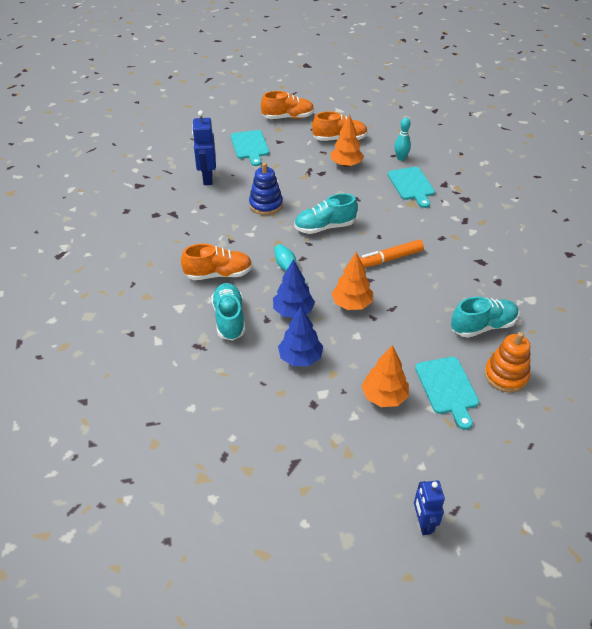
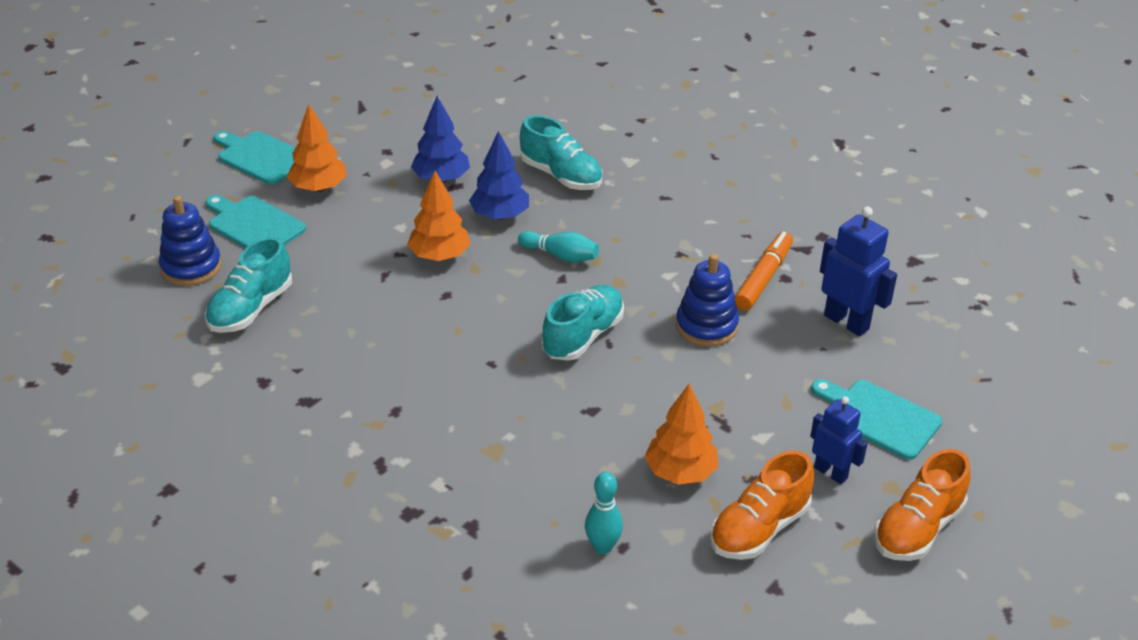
camera: 140 degrees right, 5 degrees down
(219, 274) = (637, 210): orange shoe -> none
(389, 259) = (445, 336): orange marker -> orange marker (763, 278)
(411, 185) = (526, 490): turquoise cutting board -> turquoise cutting board (261, 157)
(423, 523) = (211, 122): blue robot -> blue robot (831, 472)
(506, 375) = (191, 267): orange stacking toy -> blue stacking toy

